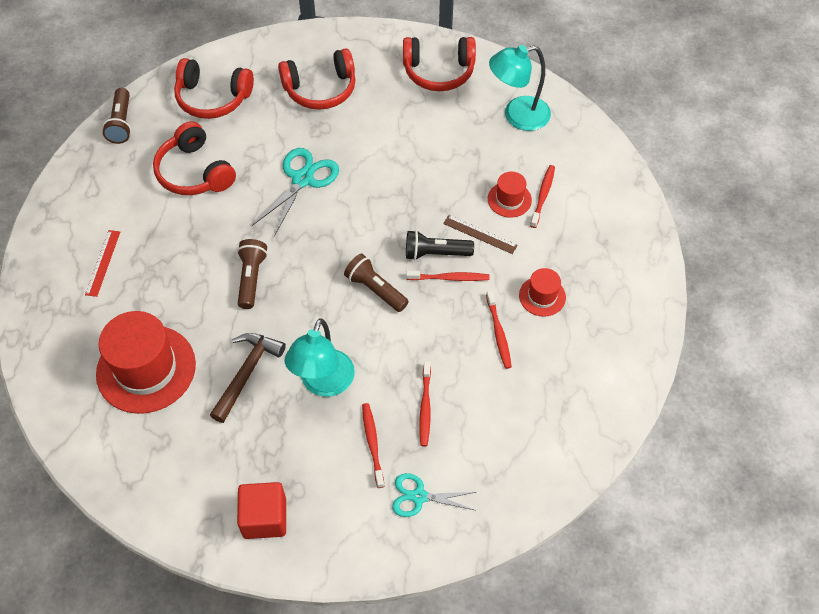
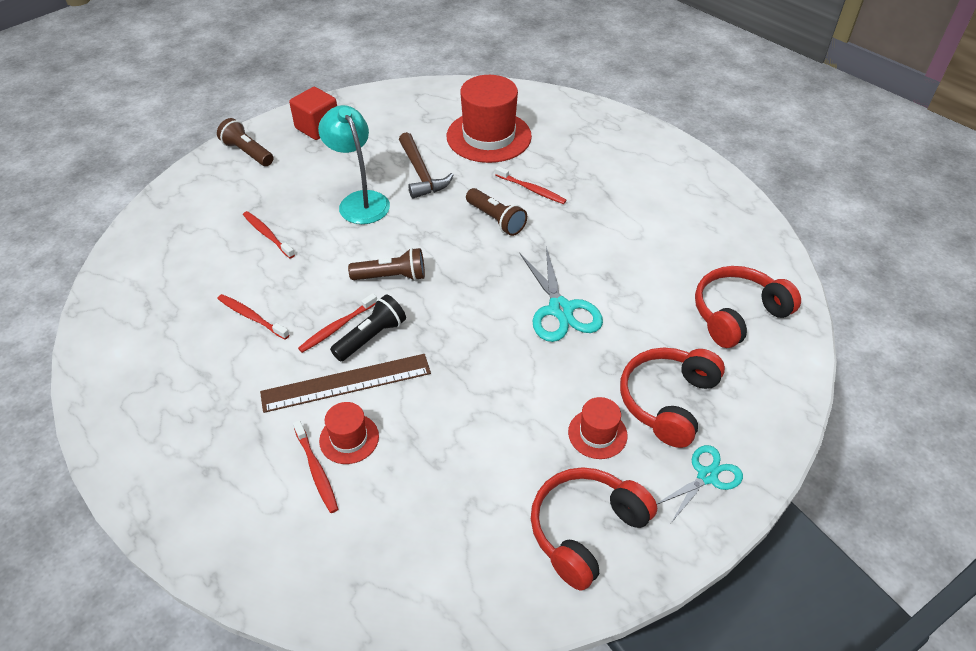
camera: 135 degrees right, 10 degrees down
(103, 263) = (608, 161): red ruler -> none
(121, 123) = (761, 241): brown flashlight -> brown flashlight (247, 152)
(195, 172) = (649, 251): red headphones -> none
(372, 443) = (286, 195): red toothbrush -> red toothbrush (531, 189)
(419, 496) = (223, 191): turquoise scissors -> turquoise scissors (707, 476)
(480, 234) = (346, 383): brown ruler -> brown ruler, size x1.74
(517, 116) = (435, 549): turquoise lamp -> none
(542, 296) = (235, 372): red hat -> red hat (597, 434)

